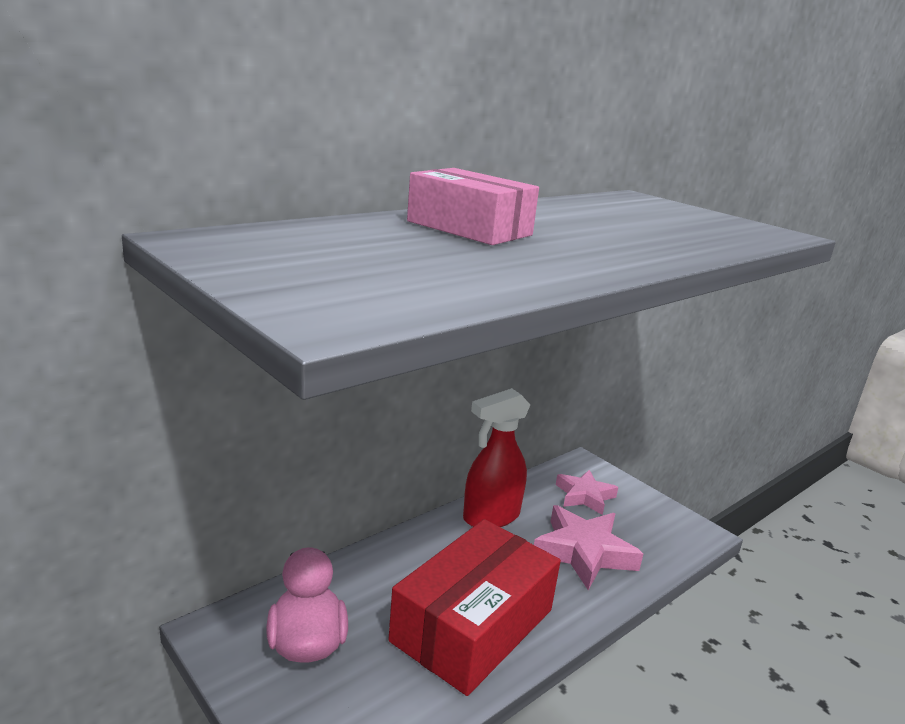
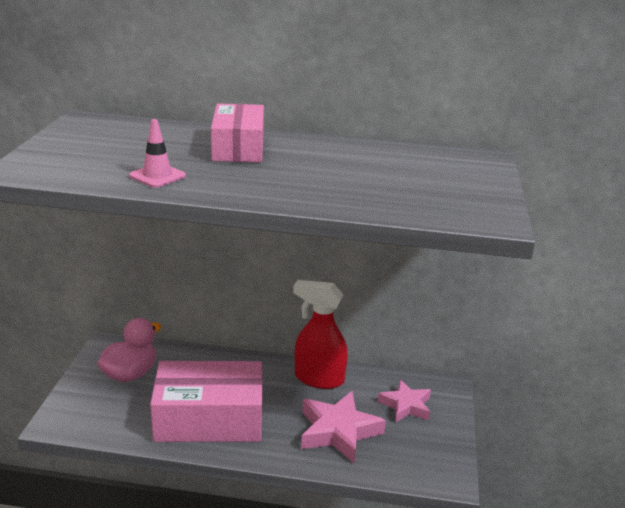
camera: 50 degrees right, 5 degrees up
(472, 625) = (209, 418): red box -> pink box
(501, 273) = (157, 176): none -> pink traffic cone

